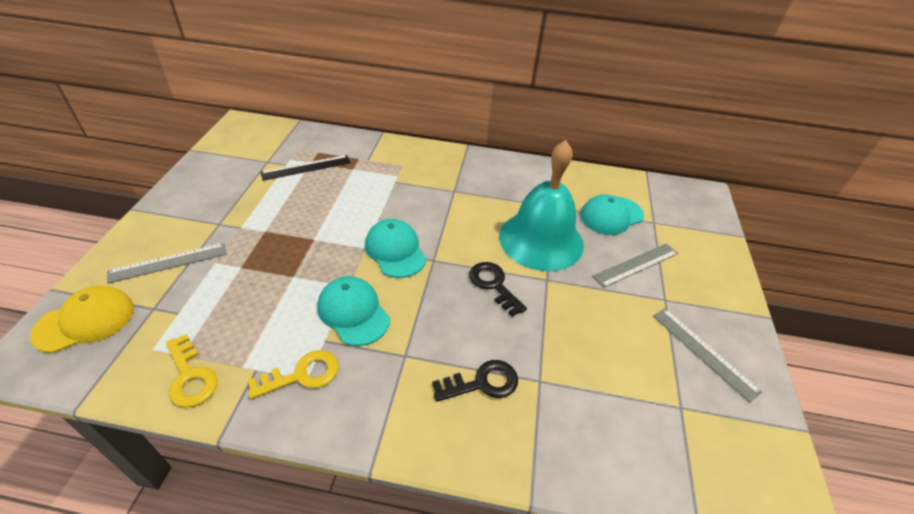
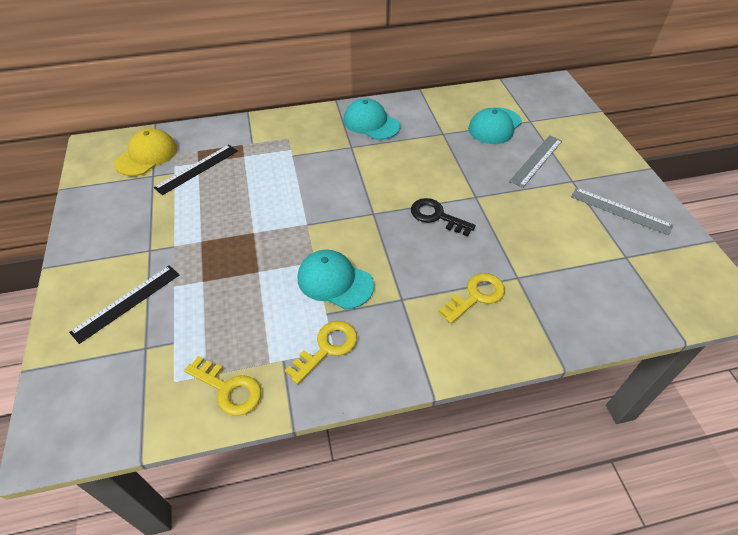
camera: 20 degrees left, 5 degrees up
(85, 321) = (85, 384): yellow cap -> yellow cap (147, 156)
(168, 262) = (127, 302): grey ruler -> black ruler
(395, 250) = (335, 217): turquoise cap -> turquoise cap (371, 123)
(482, 383) = (476, 296): black key -> yellow key
(541, 240) = (451, 165): turquoise bell -> none

